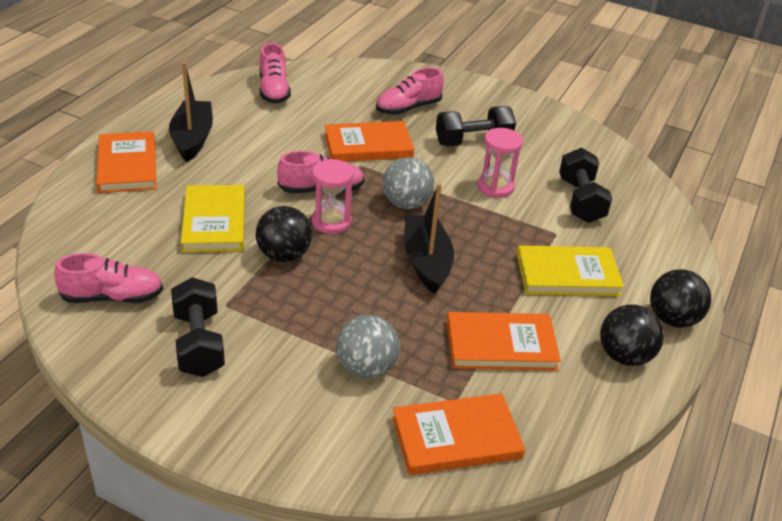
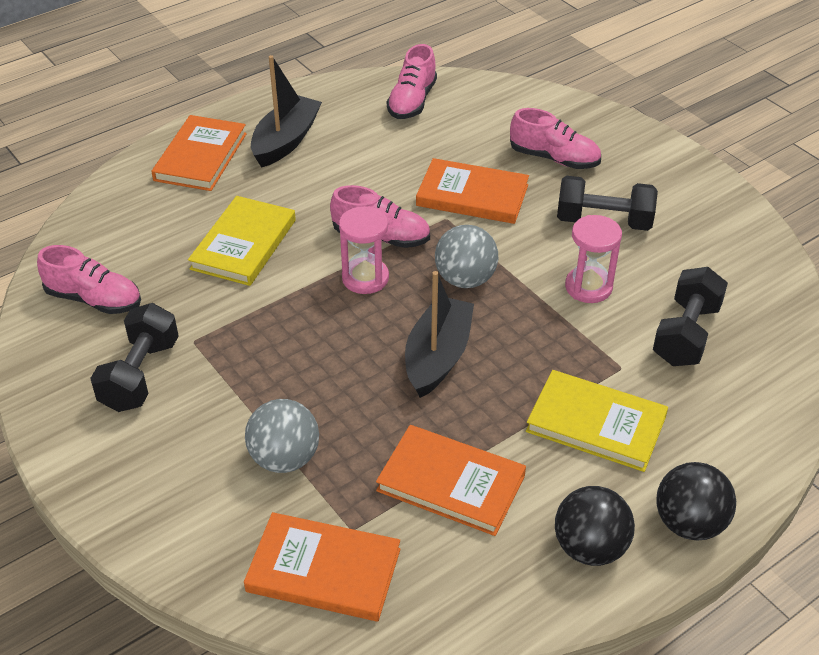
camera: 30 degrees right, 5 degrees up
(284, 255) = (288, 303): black ball -> none
(408, 108) = (554, 158): pink shoe -> pink shoe turned 150 degrees counterclockwise

